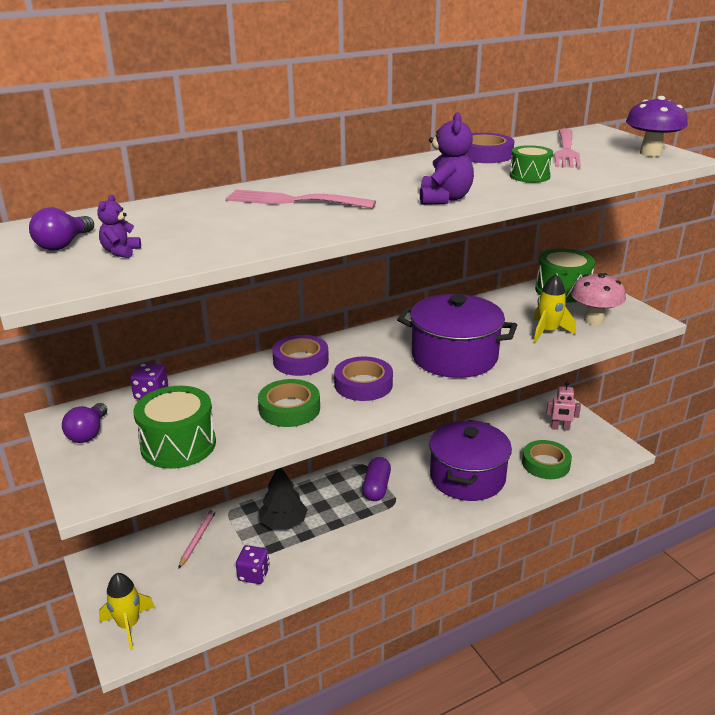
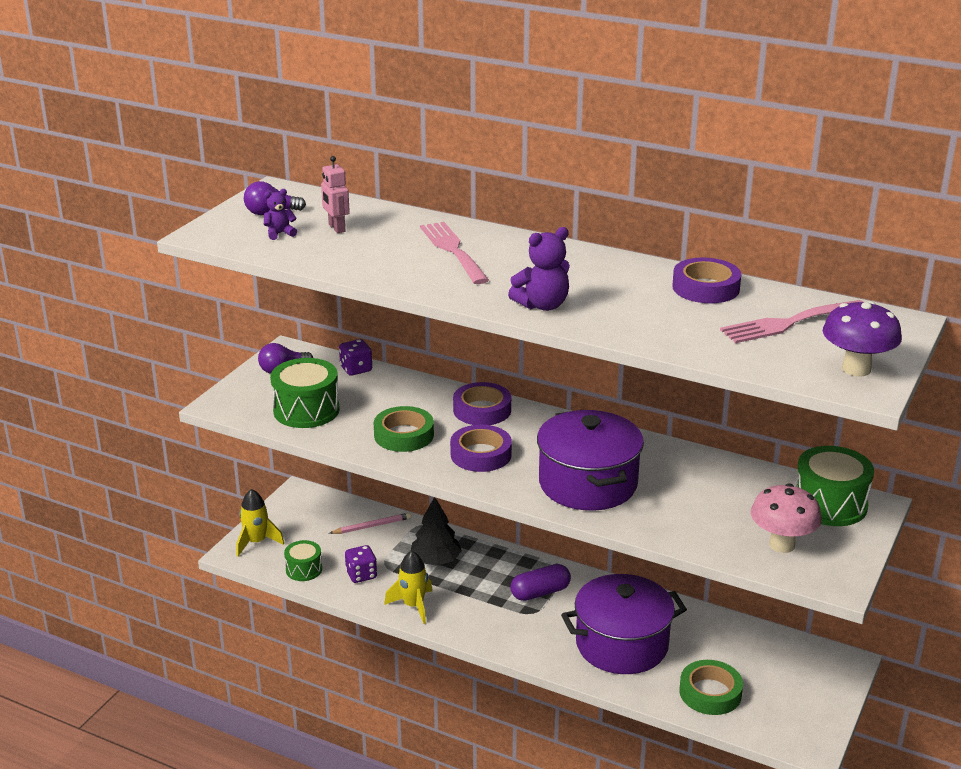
camera: 55 degrees right, 0 degrees up
(529, 176) = (667, 325): green drum -> green drum (304, 569)
(548, 332) = (712, 522): yellow rocket -> yellow rocket (413, 606)
(560, 428) = (793, 682): pink robot -> pink robot (336, 228)

